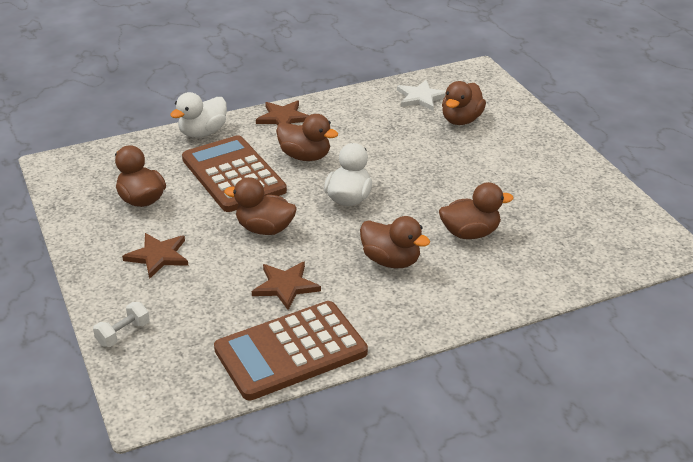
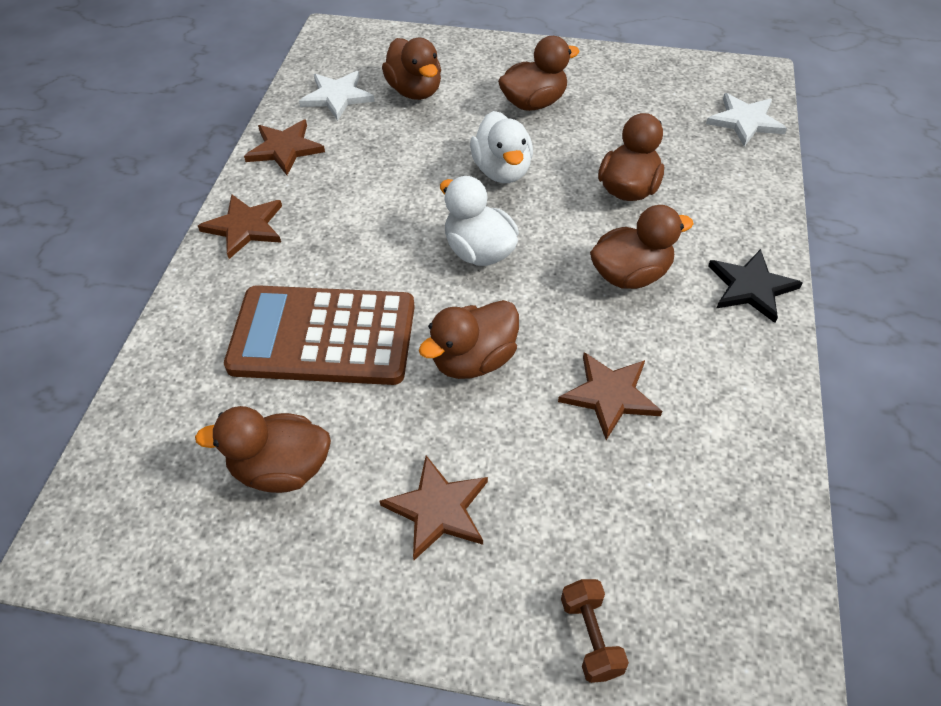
camera: 55 degrees left, 15 degrees up
(123, 334) = (591, 637): white dumbbell -> brown dumbbell
(202, 133) = (188, 322): white duck -> white duck (502, 170)
(291, 351) = (743, 451): brown calculator -> none
(305, 156) = (353, 247): brown duck -> brown duck (534, 103)
(356, 101) = (285, 148): none -> brown star
(434, 314) = (751, 287): none -> black star
(608, 260) = (745, 121): none -> white star

